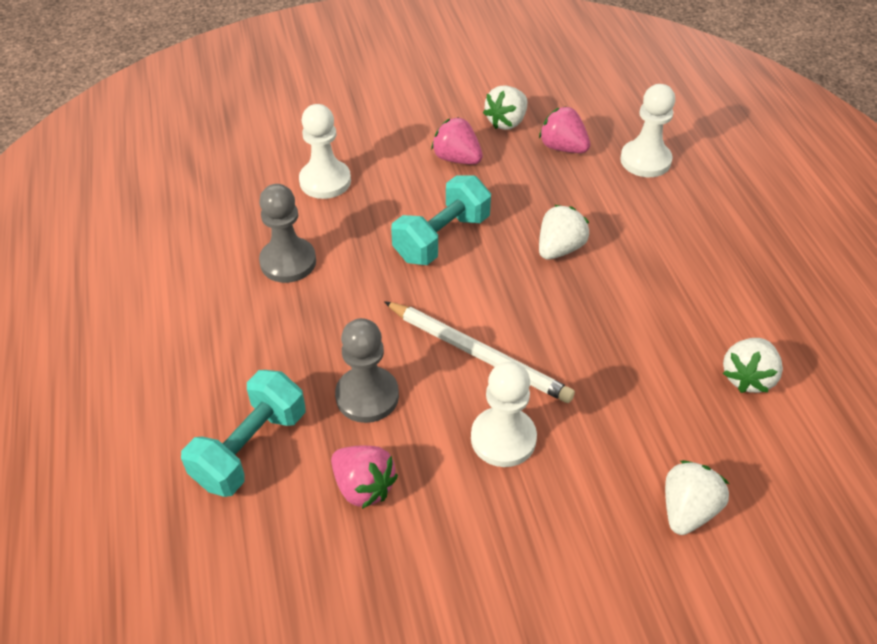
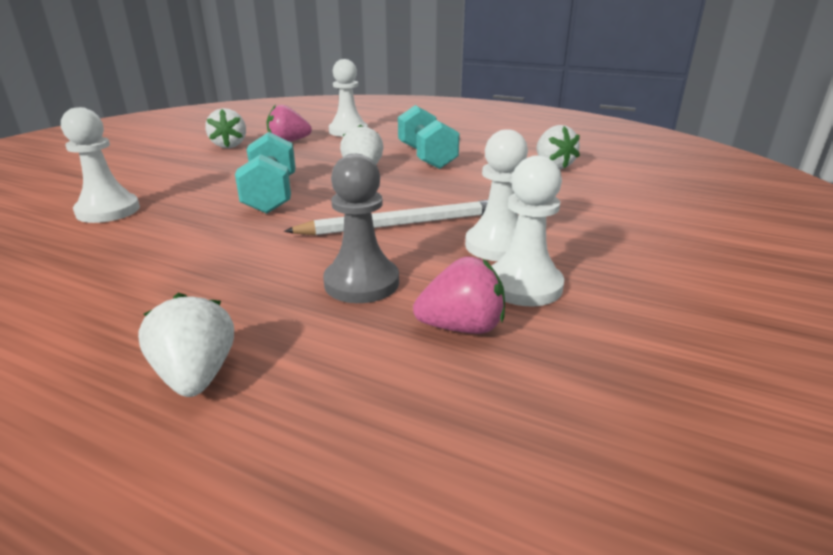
camera: 50 degrees left, 20 degrees down
(250, 448) = (309, 379): turquoise dumbbell -> turquoise dumbbell (426, 157)
(288, 262) = (141, 259): grey pawn -> none
(452, 491) = (524, 286): none -> white pawn
(457, 159) = (218, 166): pink strawberry -> none
(687, 510) = (640, 214): white strawberry -> white strawberry (196, 376)

